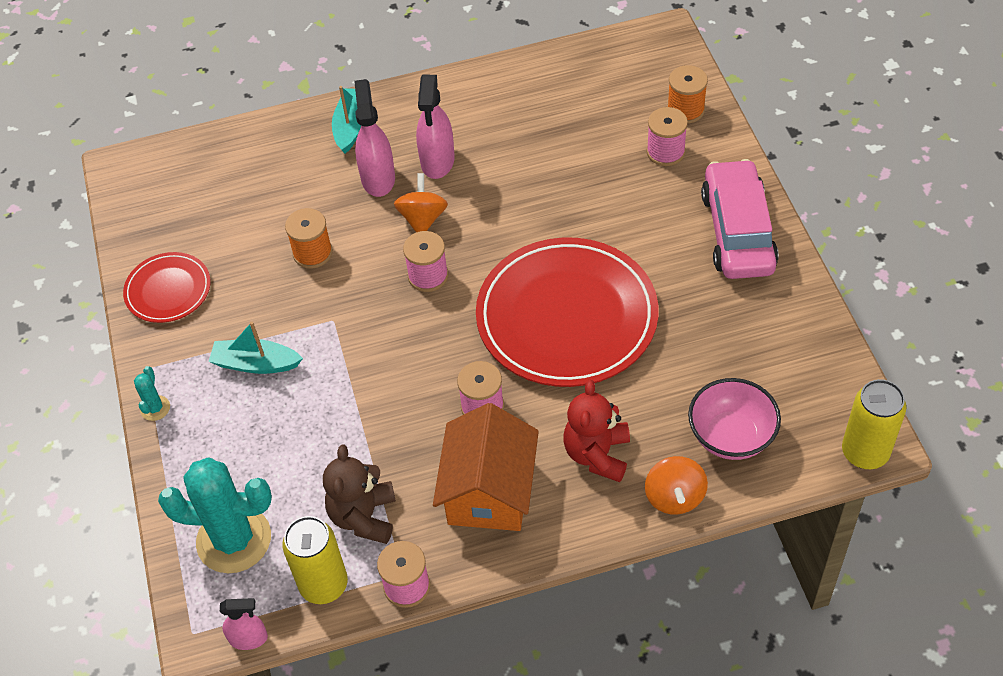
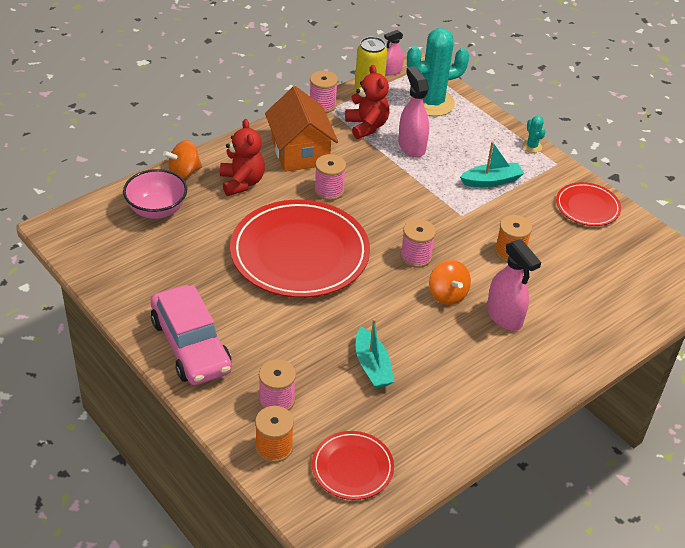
camera: 150 degrees right, 10 degrees down
(351, 126) = (560, 354): turquoise boat -> turquoise boat (372, 366)
(364, 516) = (366, 126): brown teddy bear -> red teddy bear
(437, 161) = (467, 342): pink spray bottle -> pink spray bottle (411, 146)
(619, 76) = (352, 467): none -> red plate
(674, 497) = (184, 172): orange spinning top -> orange spinning top turned 90 degrees counterclockwise
(865, 452) = (63, 220): yellow can -> none

